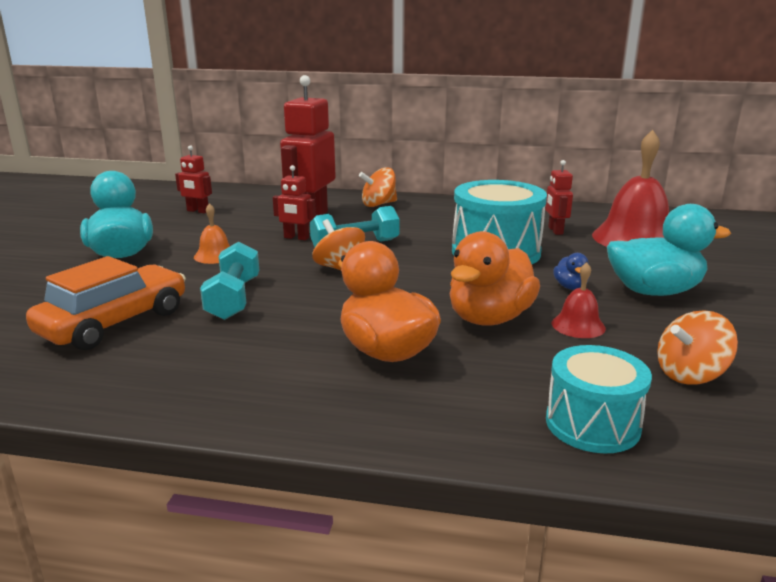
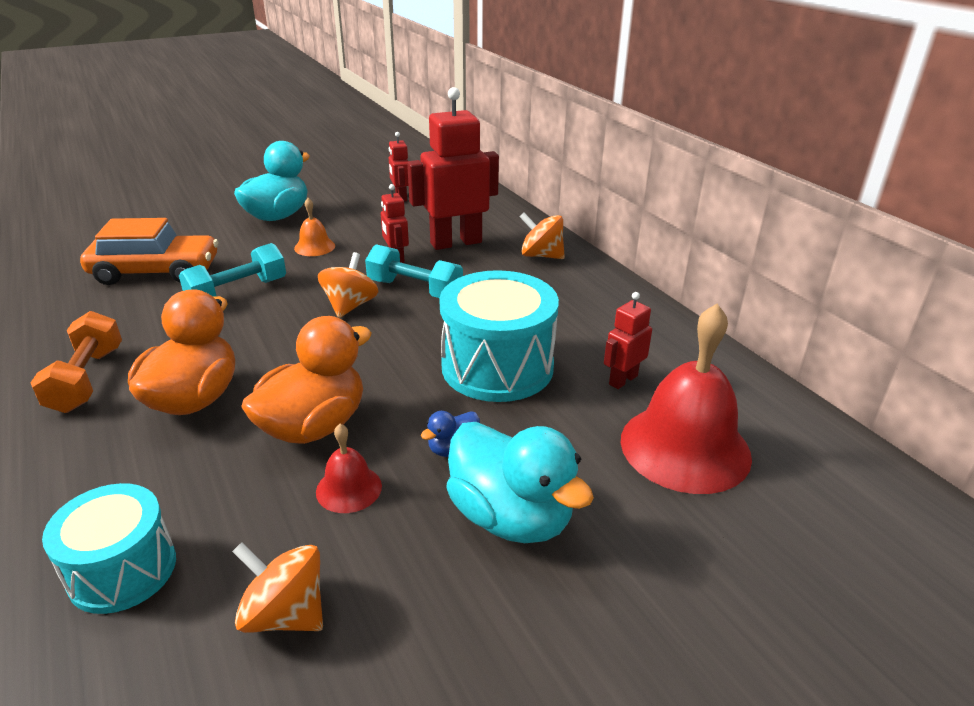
camera: 50 degrees right, 10 degrees up
(273, 392) = (87, 379): none -> orange dumbbell
(489, 318) = (314, 426): orange duck -> orange duck turned 135 degrees clockwise

